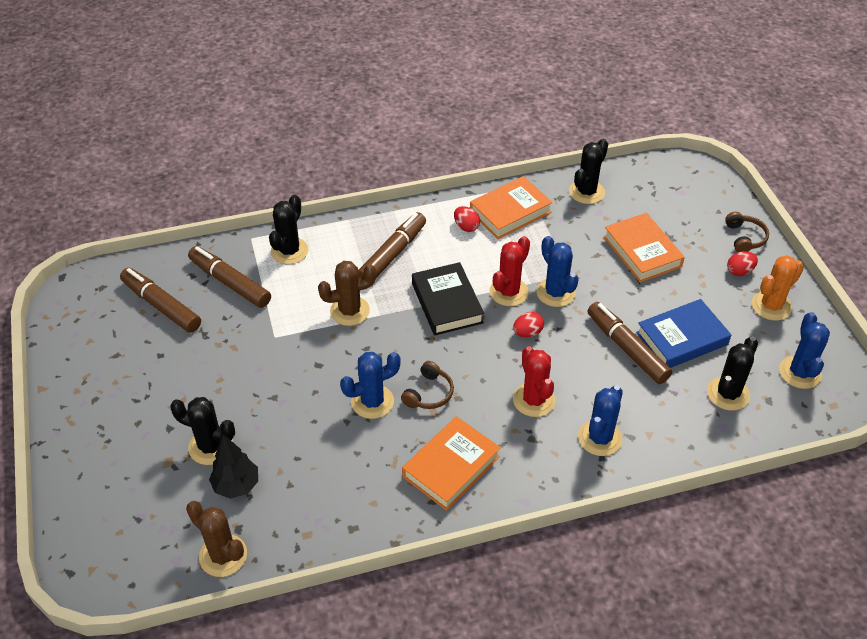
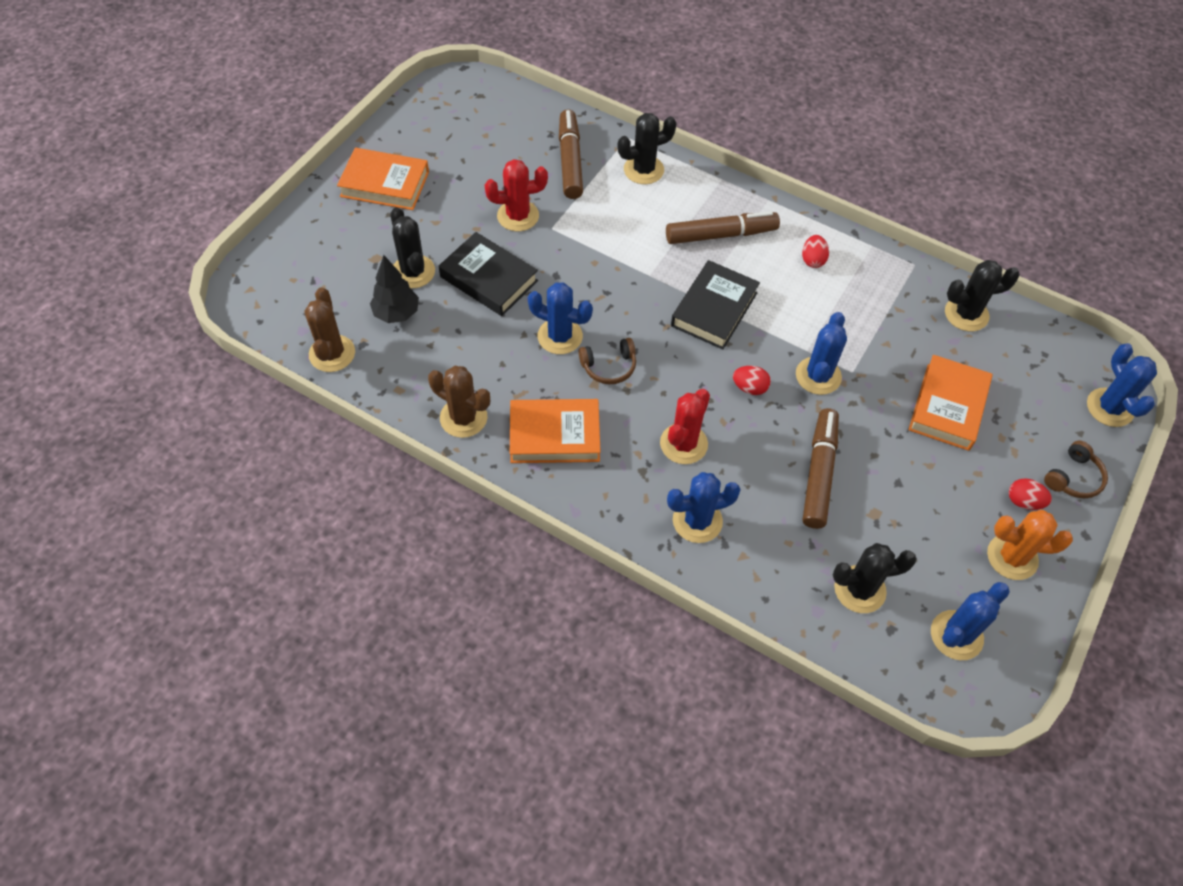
camera: 45 degrees right, 10 degrees up
(161, 306) = (503, 141): brown marker -> none
(274, 405) = (489, 279): none -> black book
(350, 311) = (630, 253): brown cactus -> brown cactus (463, 418)
(509, 292) = (778, 342): red cactus -> red cactus (518, 216)
(510, 212) = (869, 277): orange book -> orange book (385, 184)
(681, 338) = (881, 509): blue book -> none
(714, 186) = (1109, 407): none -> blue cactus

